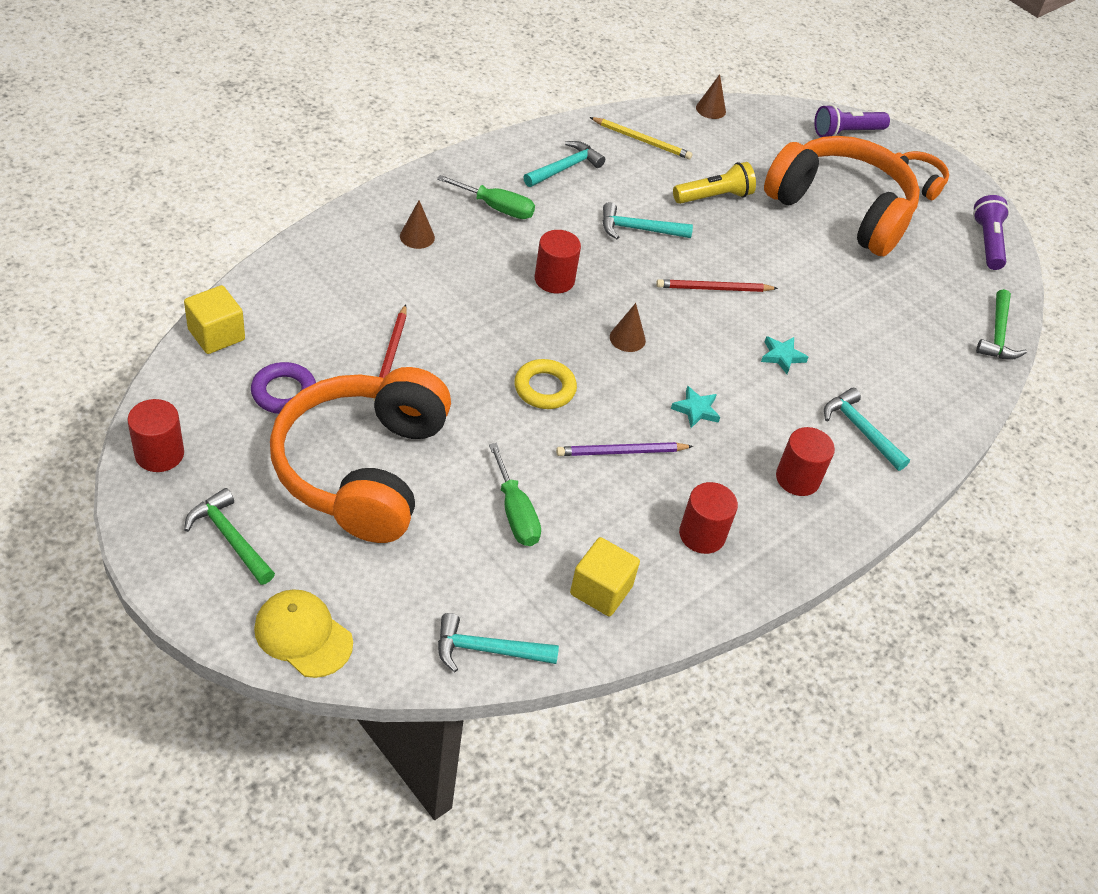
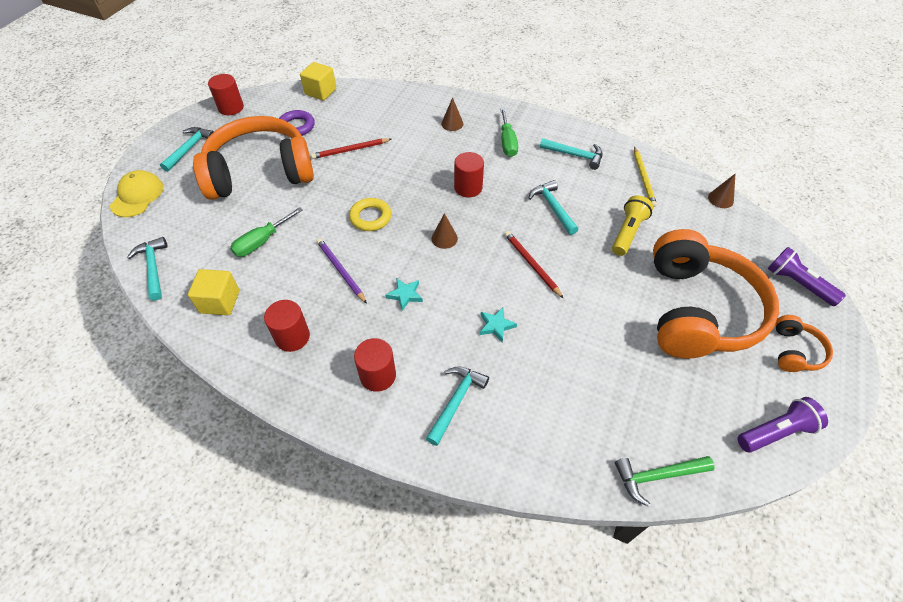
camera: 70 degrees right, 5 degrees up
(230, 538) = (189, 149): green hammer -> turquoise hammer
(714, 197) = (627, 232): yellow flashlight -> yellow flashlight turned 105 degrees counterclockwise

